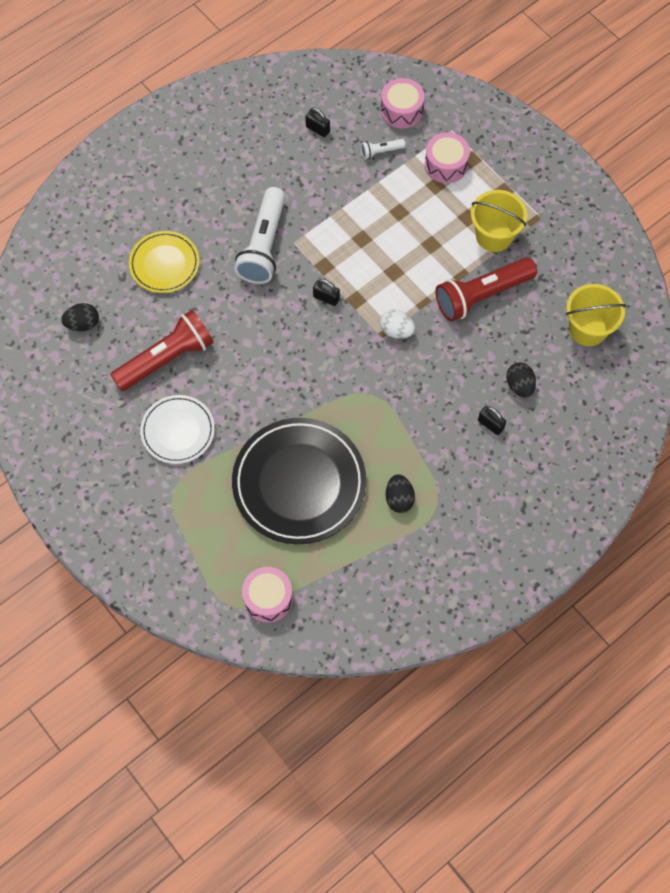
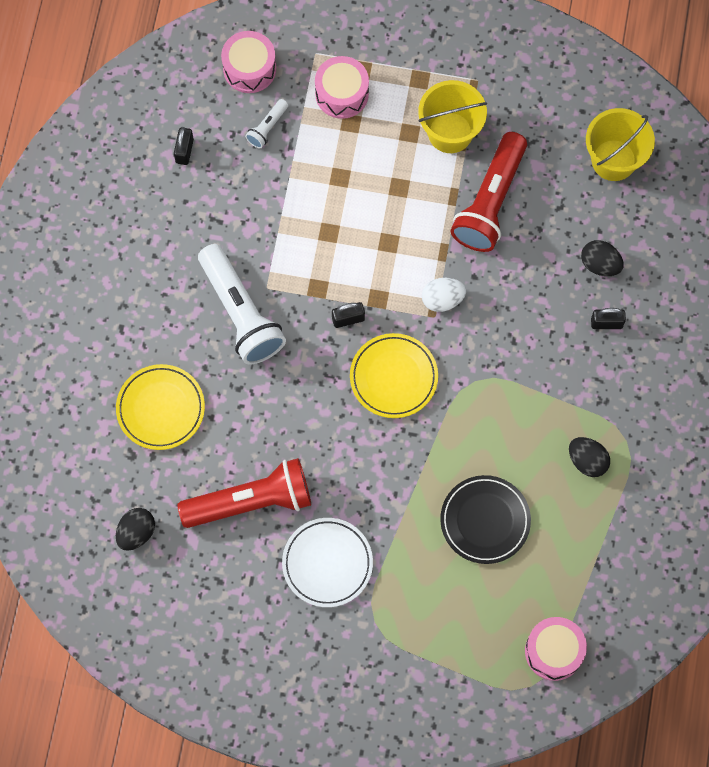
camera: 40 degrees left, 5 degrees up
(166, 359) = (251, 502): red flashlight -> red flashlight turned 60 degrees clockwise
(299, 483) = (485, 520): black plate -> black plate, size x0.56
(317, 129) = (184, 151): black padlock -> black padlock turned 75 degrees counterclockwise
(322, 353) = (393, 377): none -> yellow plate

